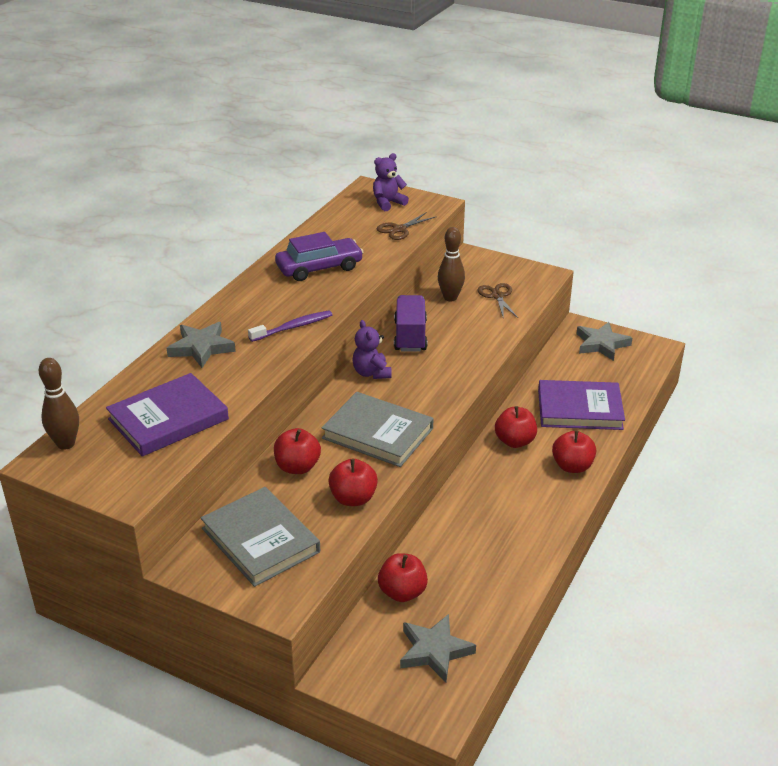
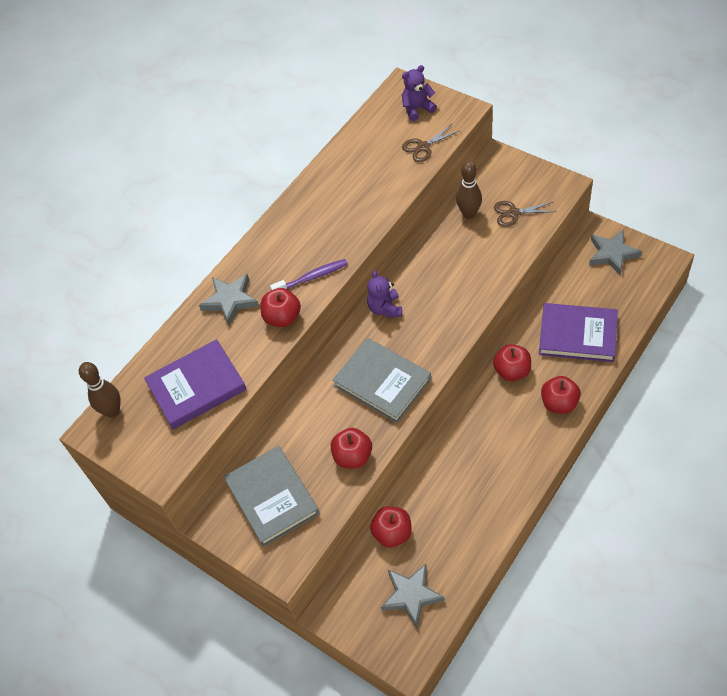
camera: 15 degrees right, 20 degrees up
(297, 467) = (310, 418): red apple -> red apple (282, 317)
(319, 268) = (343, 199): purple car -> none
(410, 336) = (425, 263): purple truck -> none
(497, 296) = (513, 213): brown scissors -> brown scissors turned 90 degrees counterclockwise

